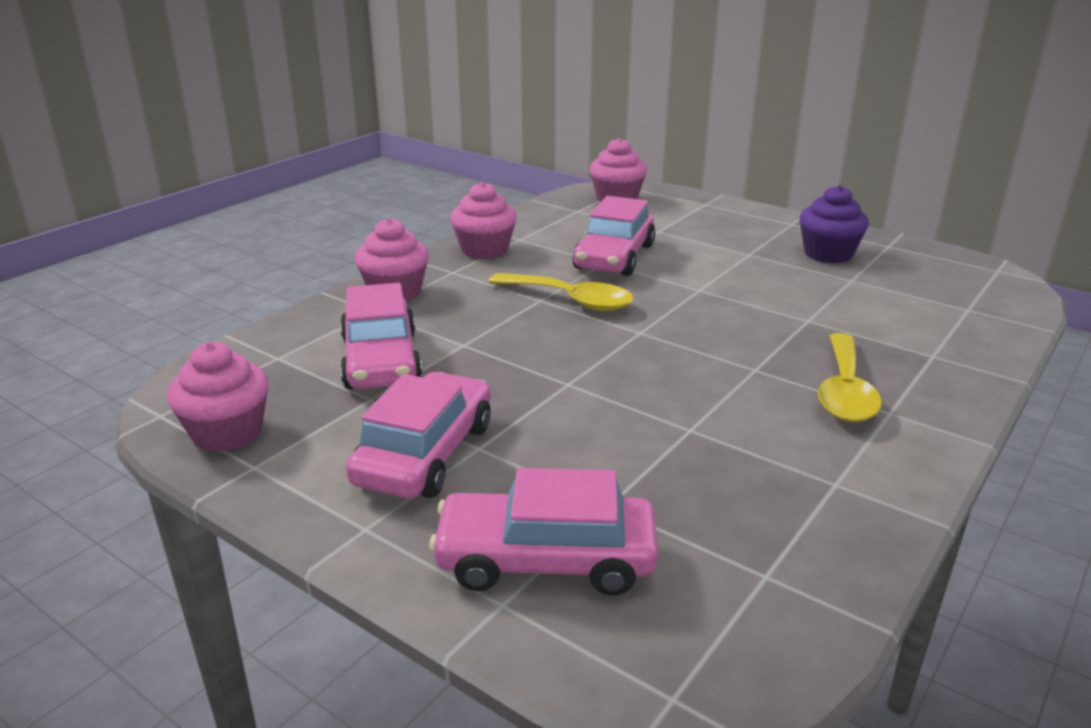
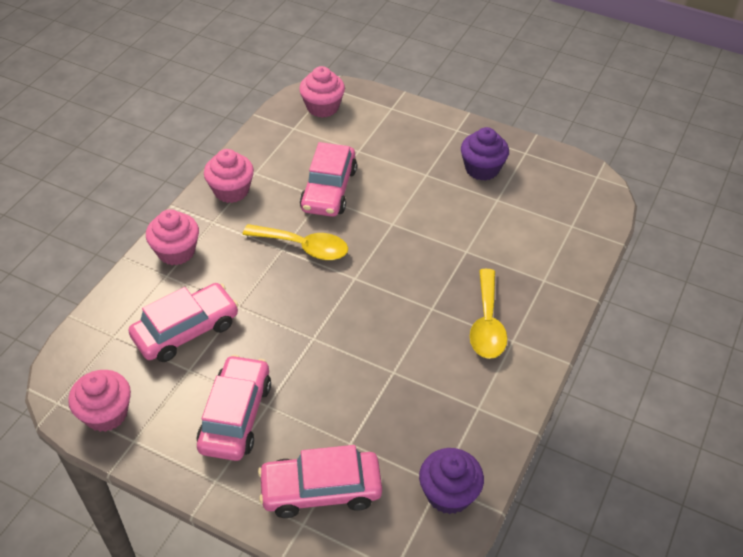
camera: 10 degrees left, 20 degrees up
(381, 360) = (186, 330): pink car -> pink car turned 105 degrees counterclockwise
(784, 591) = (449, 493): none -> purple cupcake

